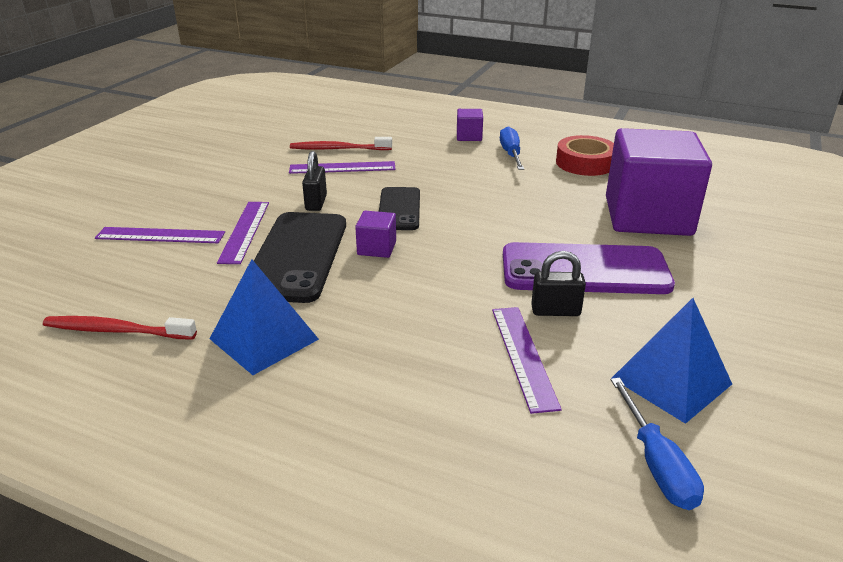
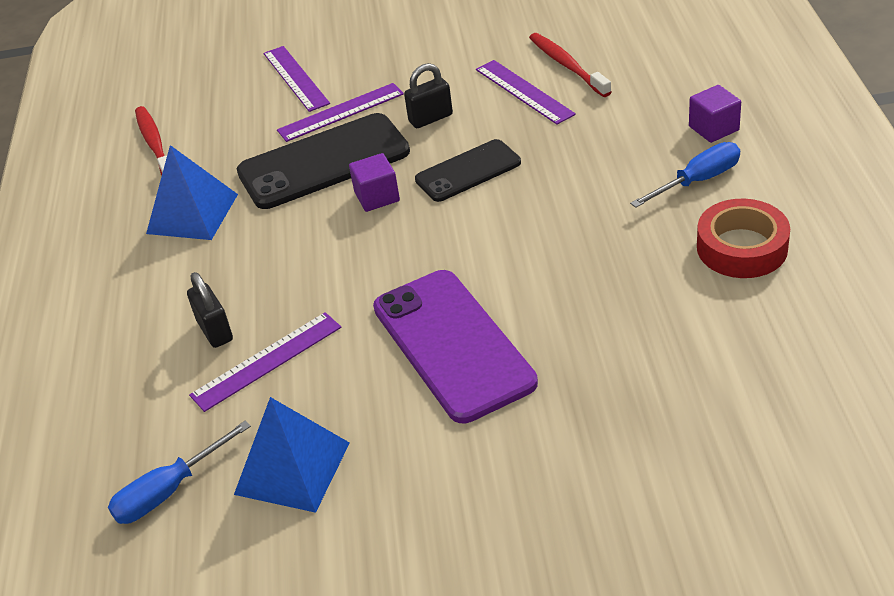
camera: 65 degrees right, 10 degrees up
(555, 311) = (355, 353): black padlock -> black padlock (215, 331)
(648, 216) = (634, 351): purple cube -> none

